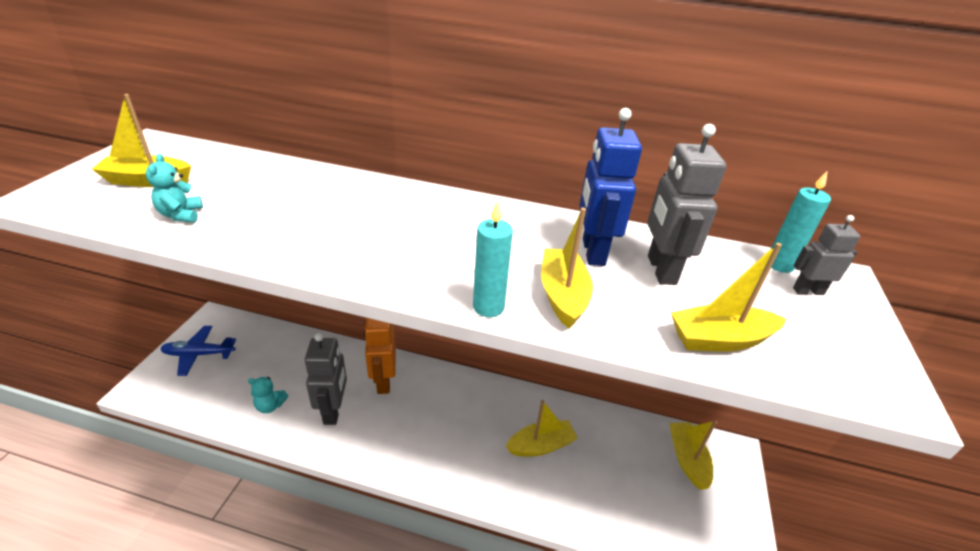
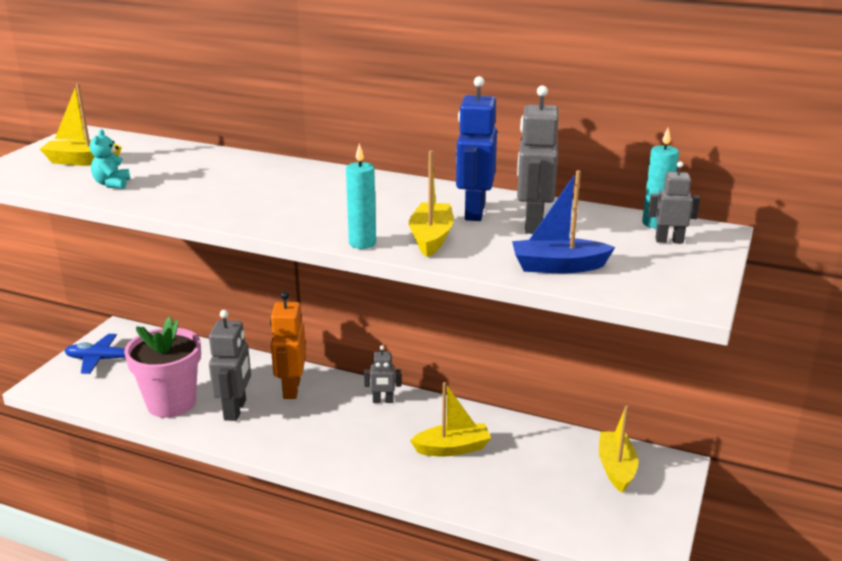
camera: 10 degrees right, 10 degrees down
(270, 406) = (171, 403): turquoise teddy bear -> pink flower pot
(468, 391) = (383, 401): none -> grey robot
(719, 339) = (558, 266): yellow boat -> blue boat

